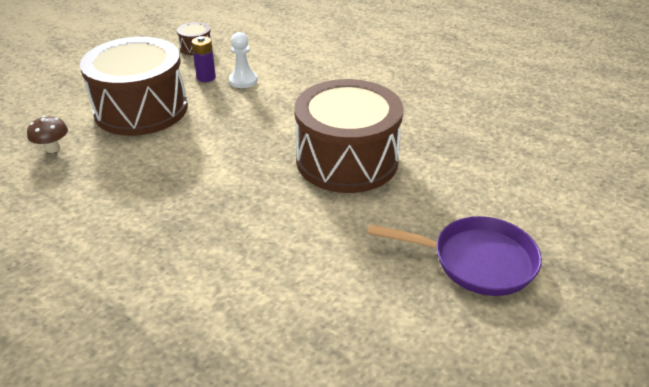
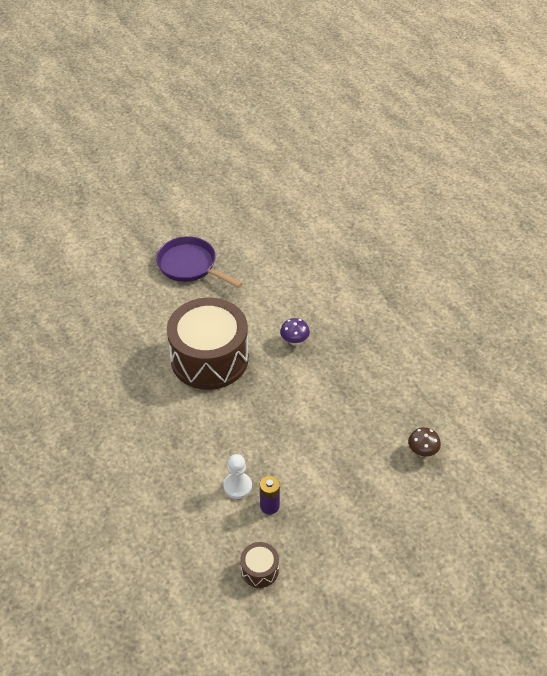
camera: 155 degrees left, 10 degrees up
(141, 109) = (342, 477): brown drum -> none
(251, 209) = (294, 341): none -> purple mushroom

